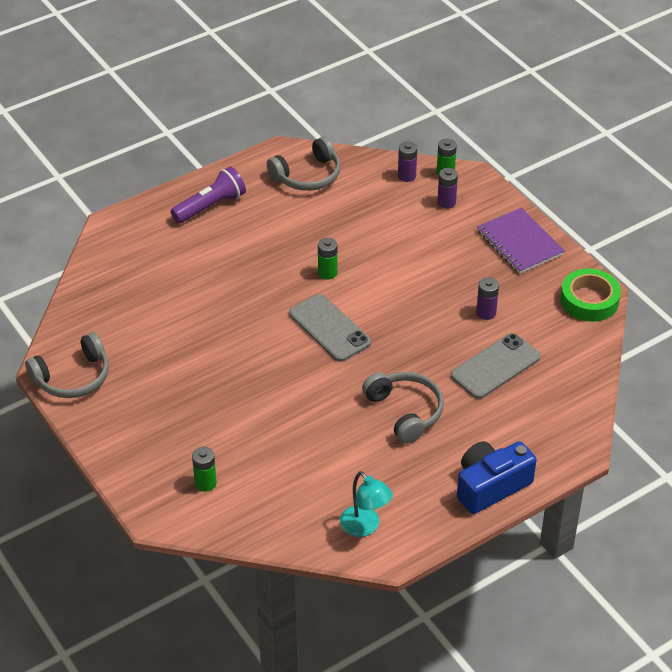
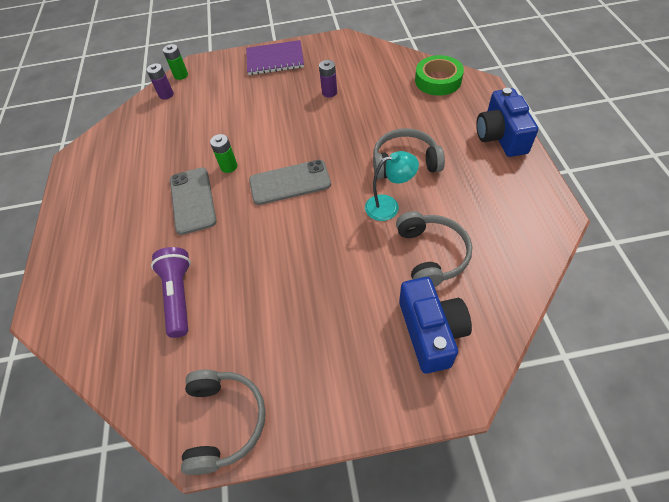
camera: 60 degrees left, 10 degrees up
(205, 483) = (431, 332): green battery -> blue camera
(210, 206) = (90, 223): purple flashlight -> purple flashlight (179, 296)
(307, 175) = (115, 148): grey headphones -> grey headphones (431, 254)
(365, 527) = (522, 223): turquoise lamp -> turquoise lamp (389, 206)
(446, 202) = (209, 82): purple battery -> none
(495, 366) = (384, 102): grey phone -> grey phone (193, 200)
(589, 300) = (348, 44): green tape -> green tape (438, 80)

